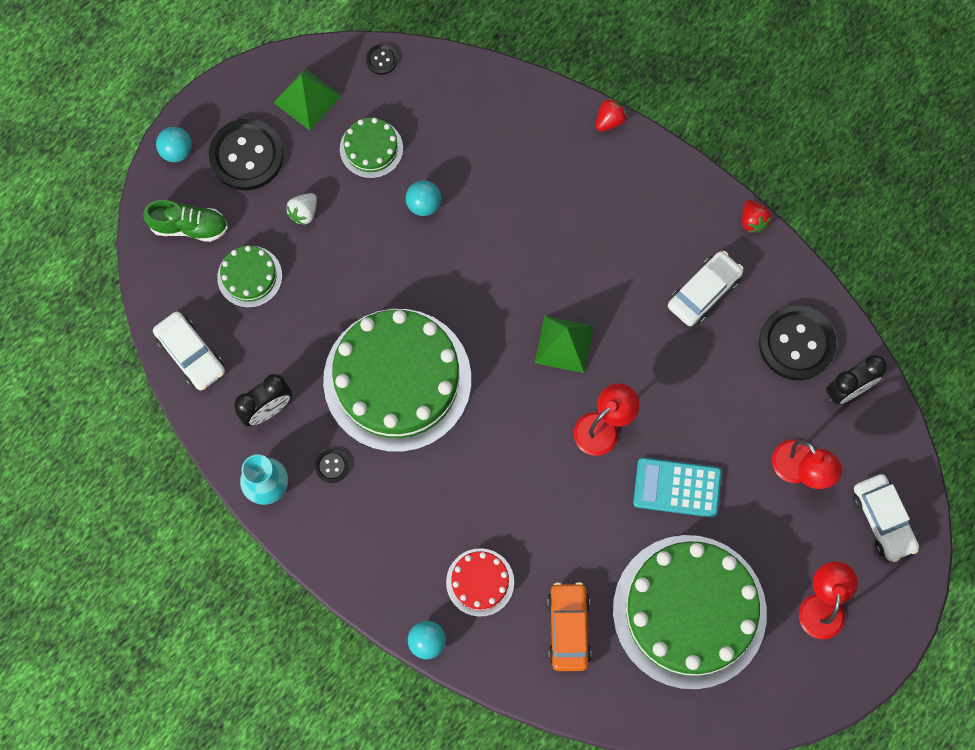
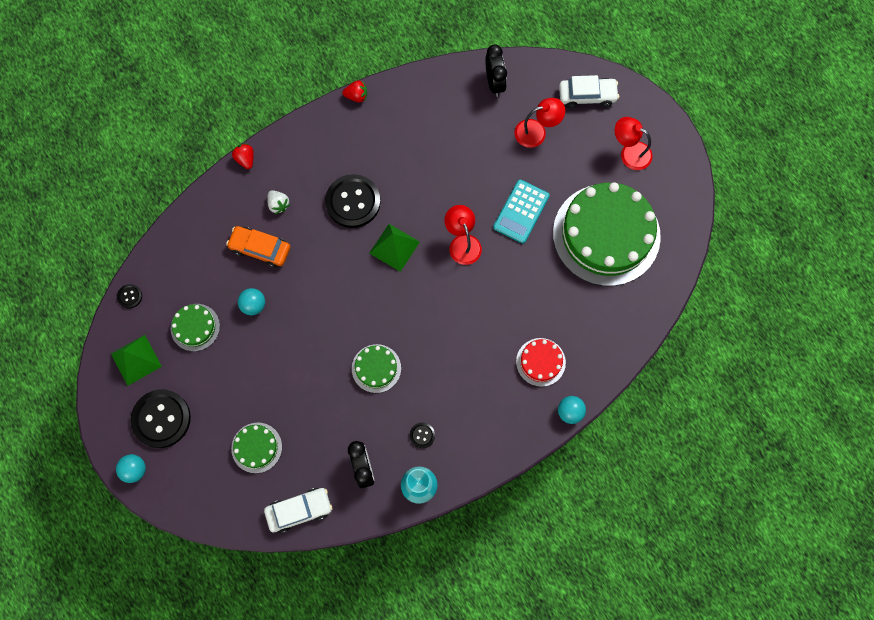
camera: 70 degrees left, 0 degrees up
(189, 227) = (199, 480): green shoe -> none
(304, 213) = (224, 392): white strawberry -> white strawberry (278, 205)
(397, 380) = (376, 368): green cake -> green cake, size x0.45
(568, 628) = (592, 315): orange car -> orange car (260, 249)
(703, 292) = (393, 145): white car -> none
(796, 344) = (451, 102): black button -> black button (353, 202)

